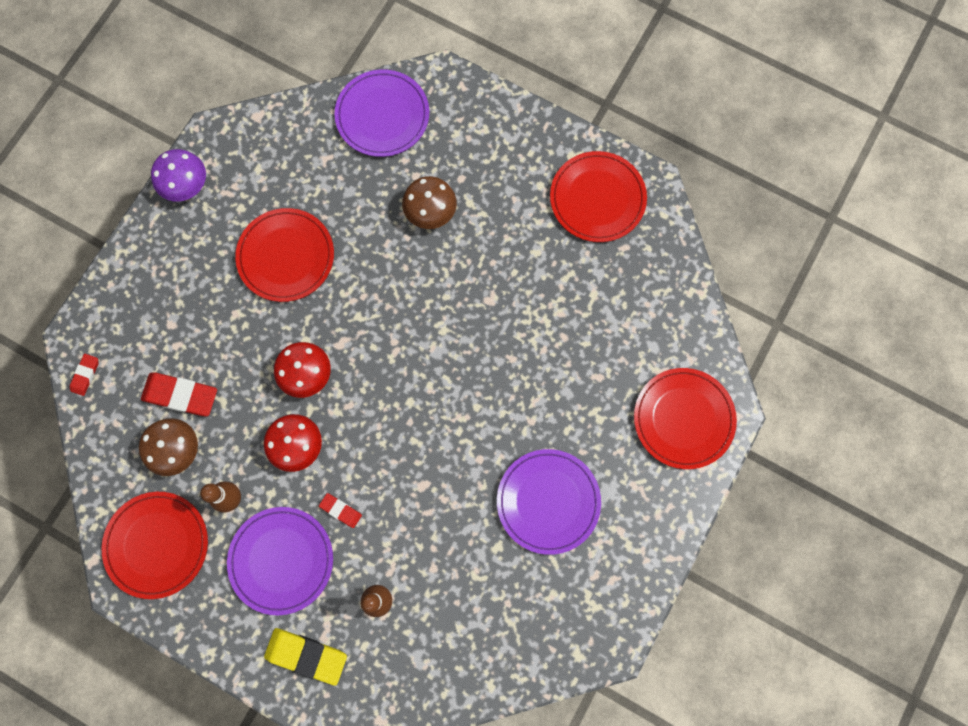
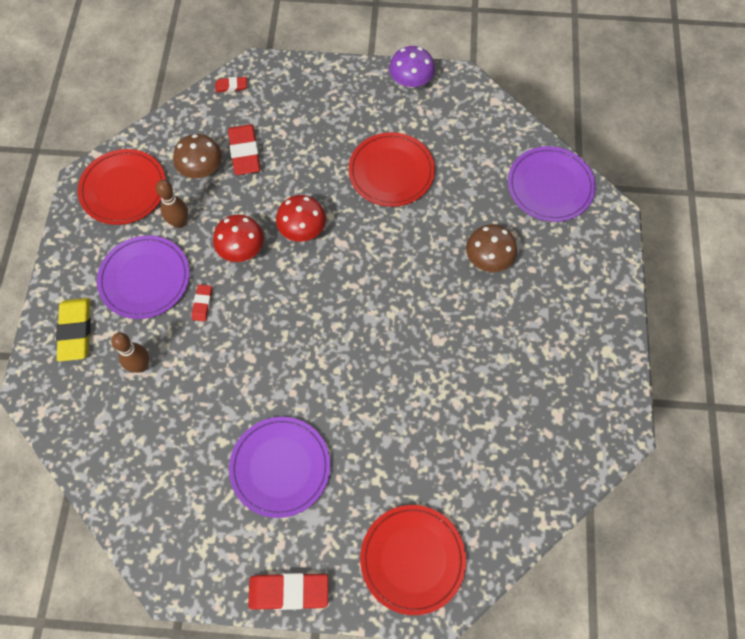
camera: 65 degrees right, 10 degrees down
(597, 198) = (580, 389): red plate -> none
(665, 541) = (288, 592): none -> red eraser

